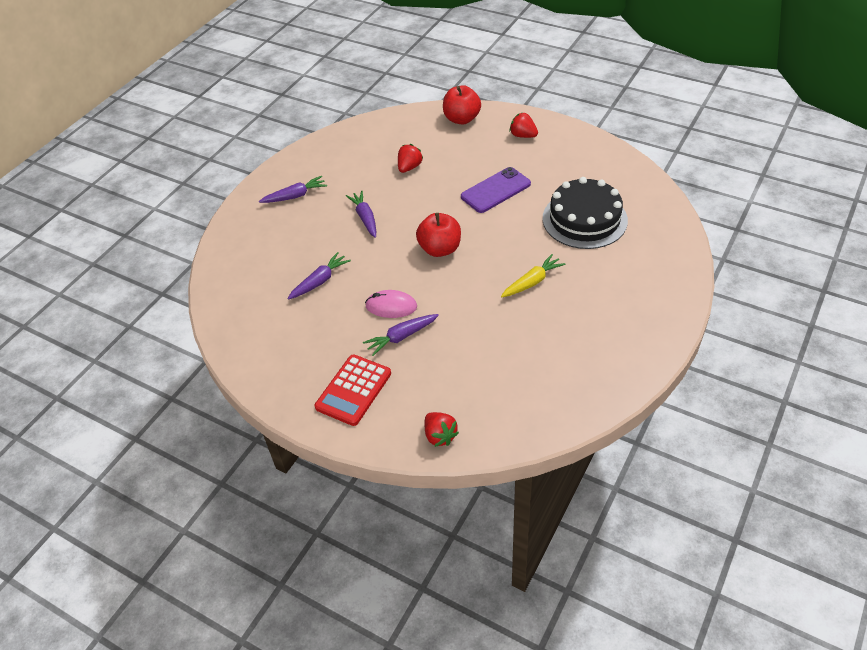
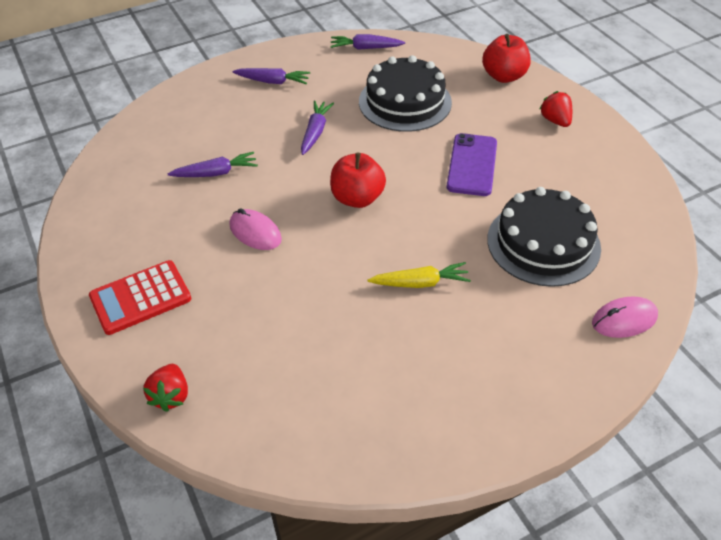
camera: 30 degrees right, 0 degrees up
(401, 337) = (235, 269): purple carrot -> purple carrot (365, 48)
(409, 167) = (405, 102): red strawberry -> black cake
(495, 190) = (472, 165): purple phone -> purple phone turned 75 degrees counterclockwise
(668, 241) = (624, 320): none -> pink mouse

